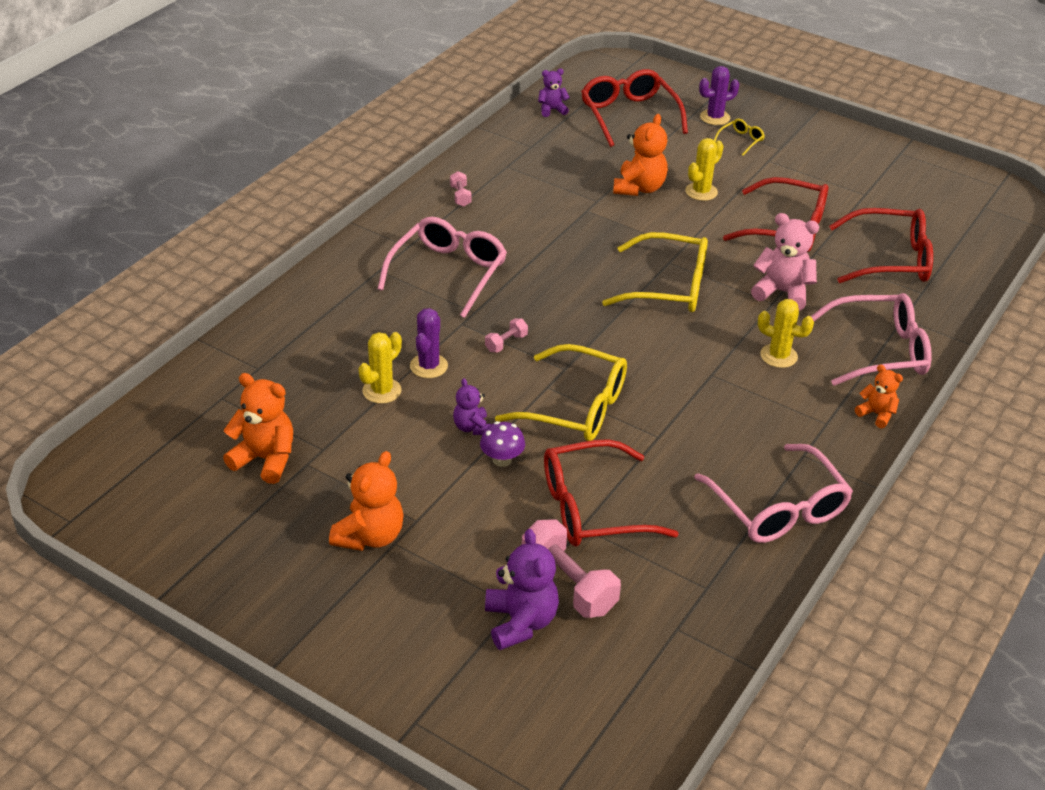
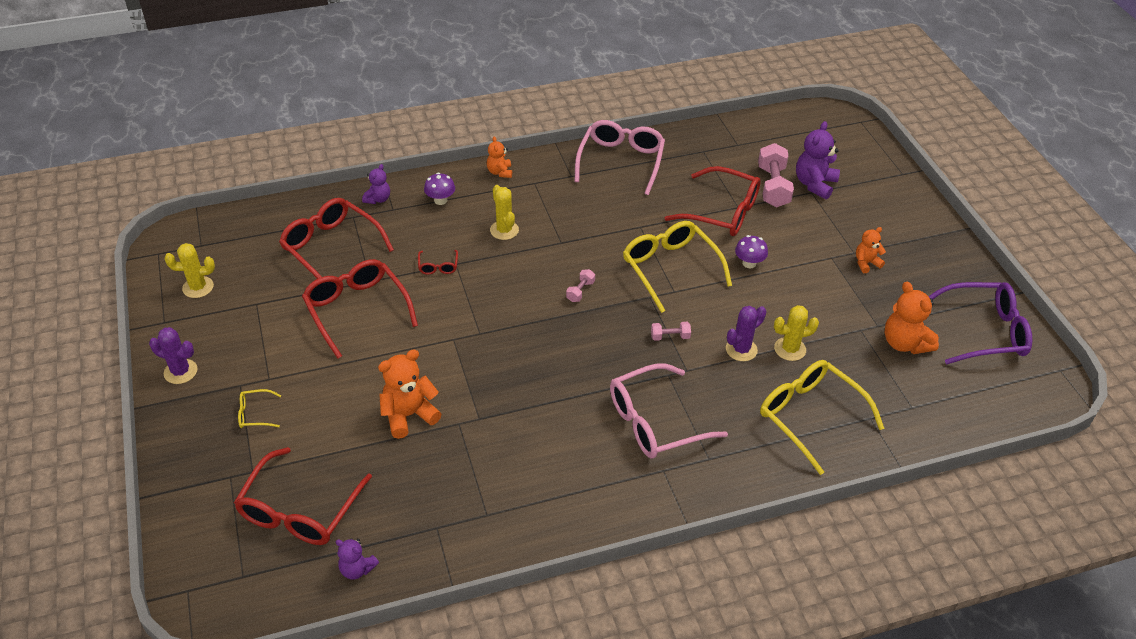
camera: 140 degrees left, 5 degrees up
(179, 522) = (984, 331): none -> purple glasses
(370, 536) = (866, 263): orange teddy bear -> orange teddy bear, size x0.59
(460, 196) = (566, 502): pink dumbbell -> pink dumbbell (580, 291)
(472, 427) = (749, 292): purple teddy bear -> purple teddy bear (378, 199)
(668, 286) = (506, 314): yellow glasses -> yellow glasses (810, 416)
(701, 192) = (367, 381): yellow cactus -> yellow cactus (198, 287)
(715, 117) = (233, 456): purple cactus -> purple cactus (180, 371)
(782, 292) = (438, 266): pink teddy bear -> red glasses
(879, 351) = (440, 200): pink glasses -> purple mushroom

